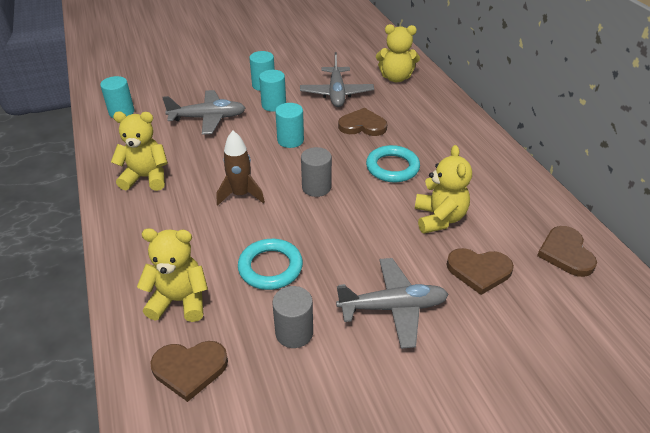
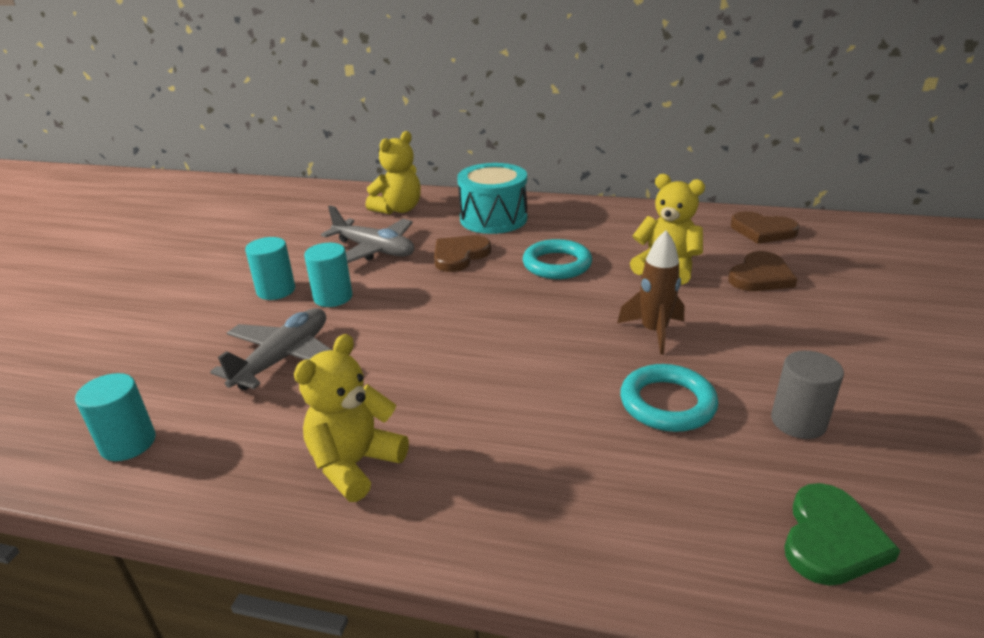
camera: 55 degrees left, 10 degrees down
(180, 301) = (683, 509): yellow teddy bear -> none
(190, 369) = (831, 539): brown heart -> green heart
(241, 195) = (498, 382): brown rocket -> brown rocket (654, 332)
(290, 140) = (426, 309): turquoise cylinder -> none
(316, 187) = (542, 321): grey cylinder -> none
(393, 307) = (789, 340): grey plane -> none
(426, 117) = (493, 219): none -> turquoise drum

